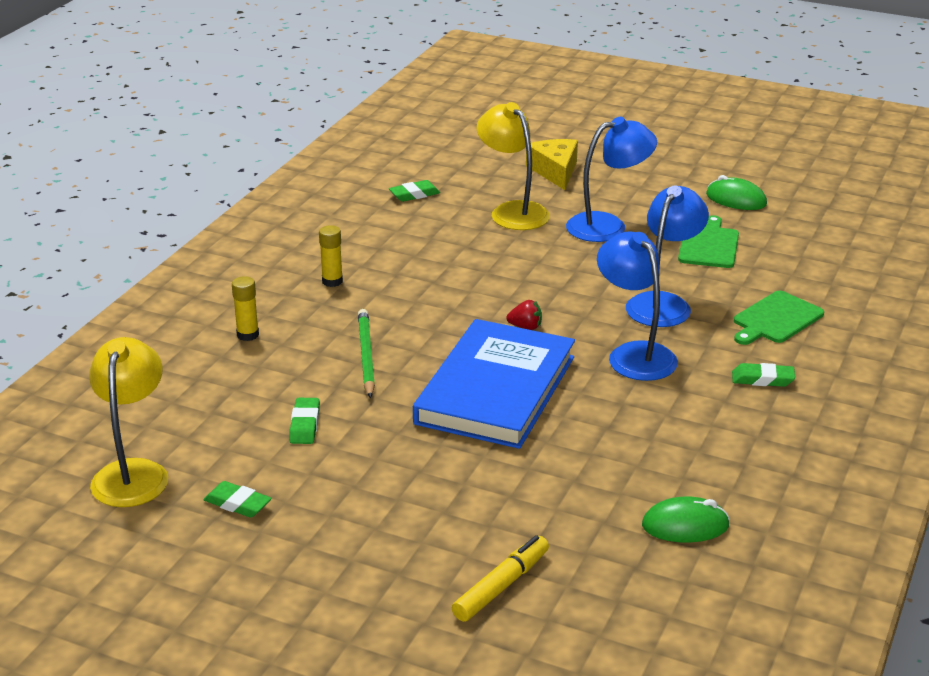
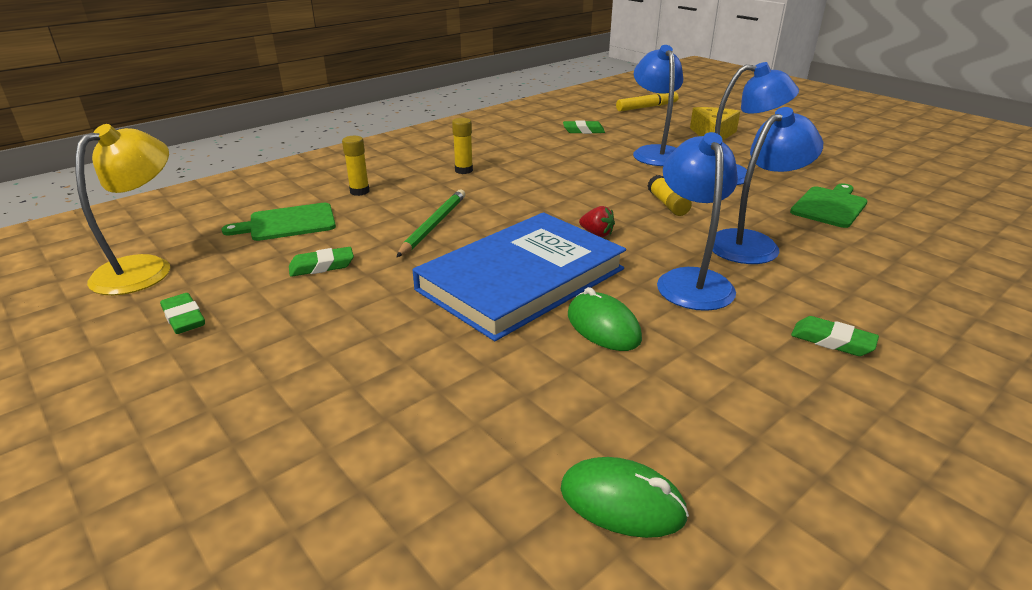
camera: 25 degrees right, 0 degrees up
(305, 425) = (322, 266): green eraser -> green eraser turned 45 degrees clockwise
(501, 586) = (320, 505): yellow marker -> yellow marker (646, 107)
(512, 211) = (655, 152): yellow lamp -> blue lamp
(566, 277) = (667, 204): none -> yellow glue stick
(736, 199) = (877, 178): green mouse -> green mouse (603, 327)
(775, 319) = (877, 283): green cutting board -> green cutting board (288, 223)

